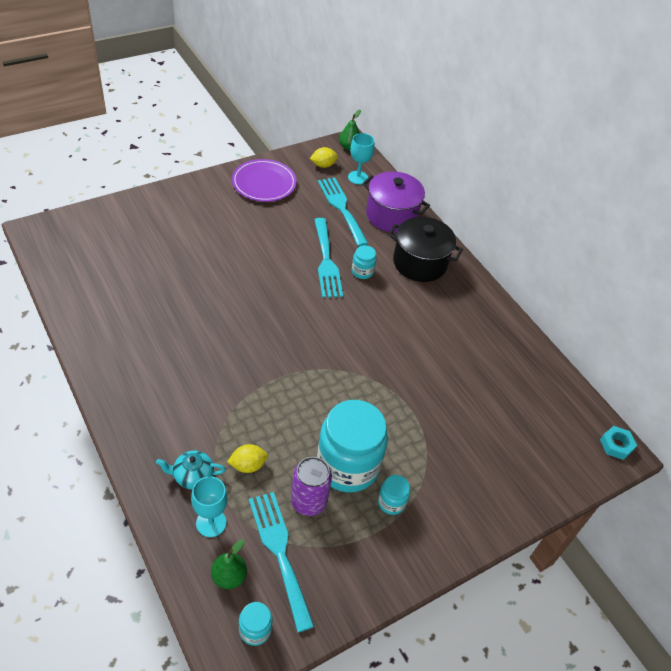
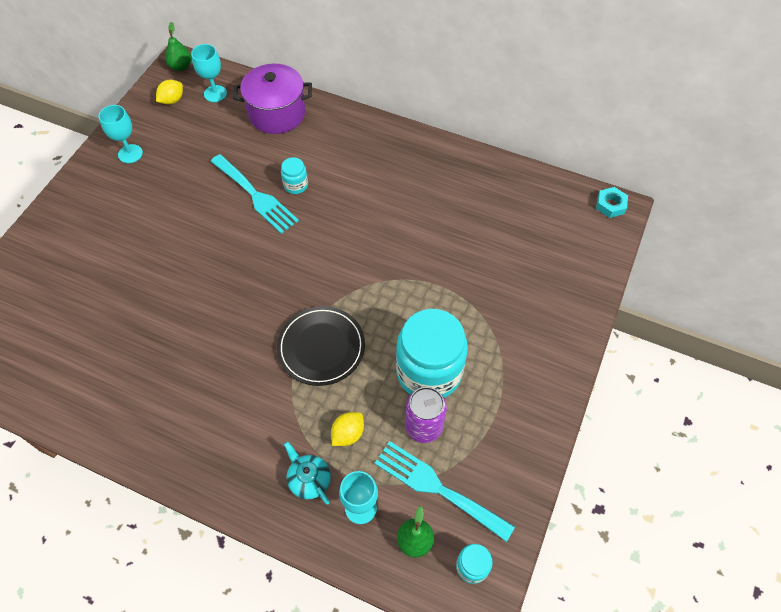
camera: 30 degrees left, 10 degrees up
(192, 476) = (309, 479): turquoise teapot -> turquoise teapot turned 90 degrees clockwise
(264, 183) = (130, 154): purple plate -> turquoise goblet
(282, 393) = (321, 347): none -> black plate
(341, 208) = (225, 134): turquoise fork -> none
(391, 502) = (488, 377): turquoise jar -> none
(419, 263) = (338, 144): black pot -> none

